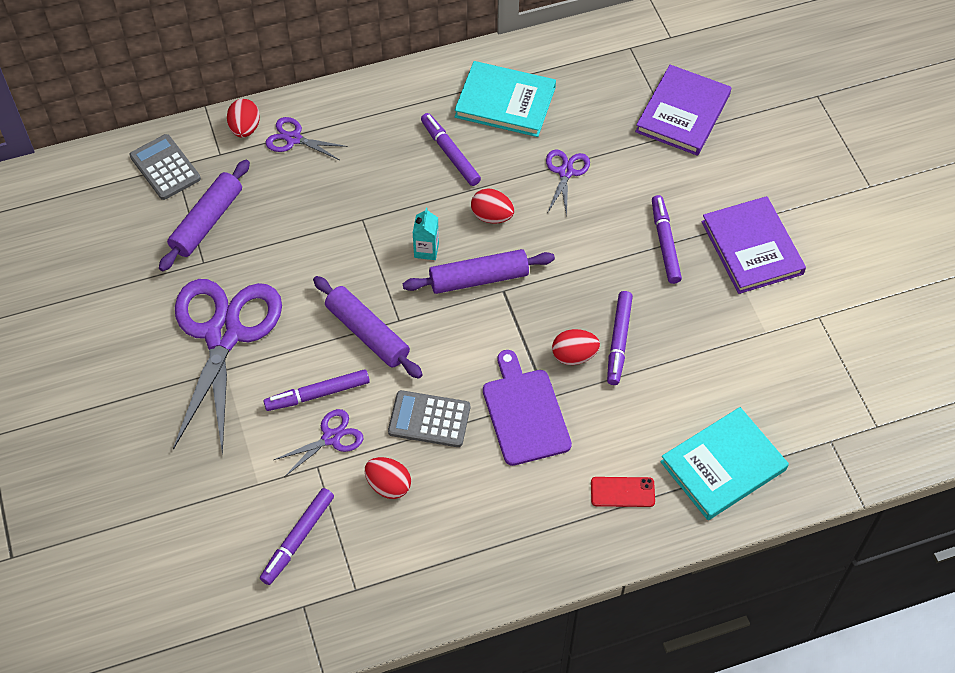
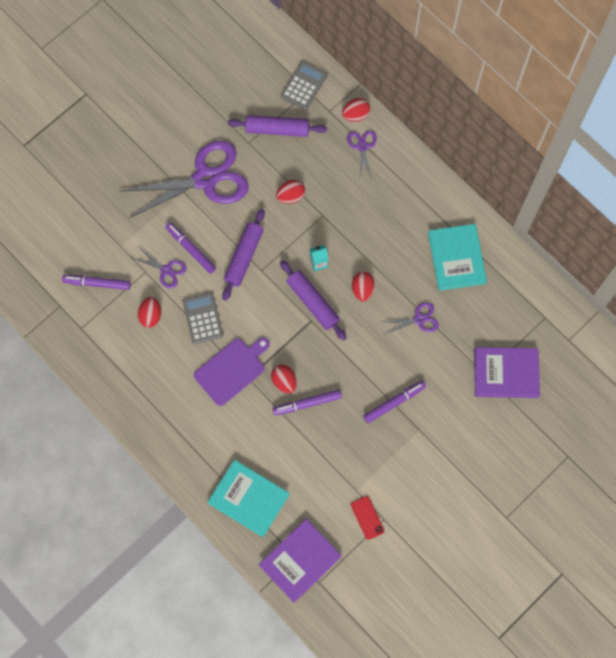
camera: 65 degrees right, 15 degrees up
(313, 244) = (290, 196): none -> red egg
(450, 153) = (398, 243): purple marker -> none
(622, 492) = (205, 447): red phone -> red phone (367, 517)
(752, 248) = (417, 458): purple book -> purple book (300, 560)

